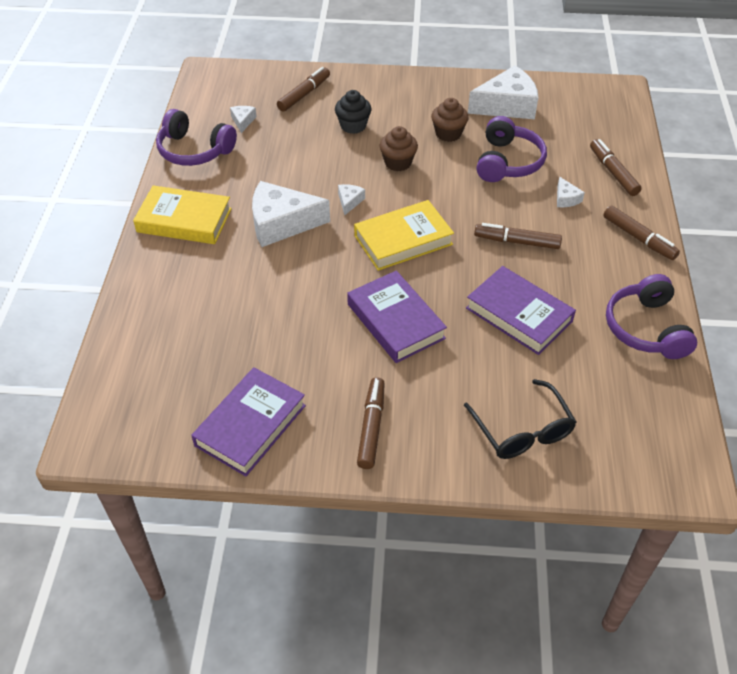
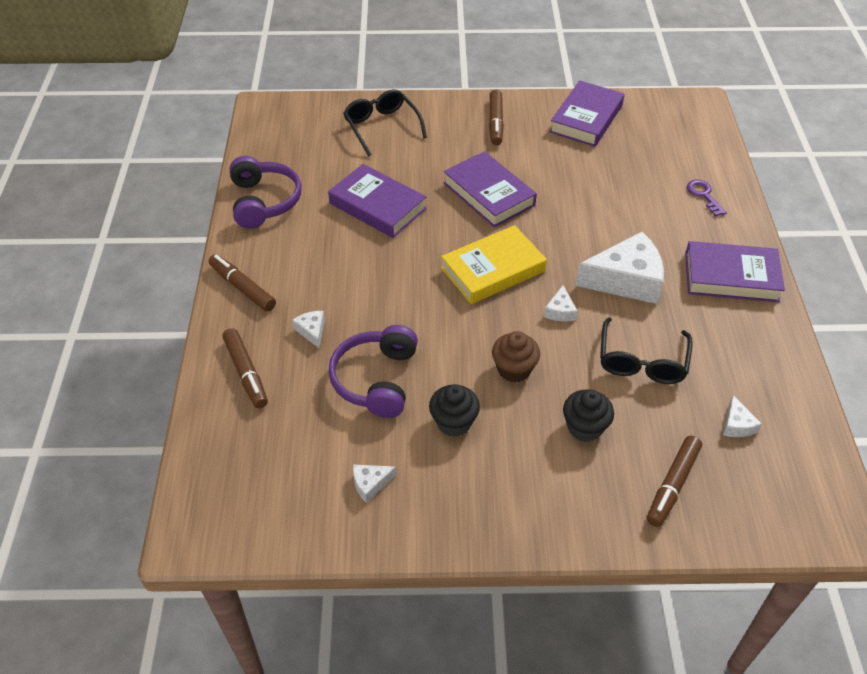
camera: 175 degrees right, 0 degrees up
(161, 304) = (704, 195): none -> purple key
(184, 220) = (731, 277): yellow book -> purple book
(194, 150) = (773, 370): purple headphones -> none
(294, 162) = (642, 361): none -> black glasses
(448, 134) = (453, 422): brown cupcake -> black cupcake
(507, 105) = (370, 484): white cheese -> white cheese, size x0.44
(517, 242) = (373, 275): brown marker -> none

